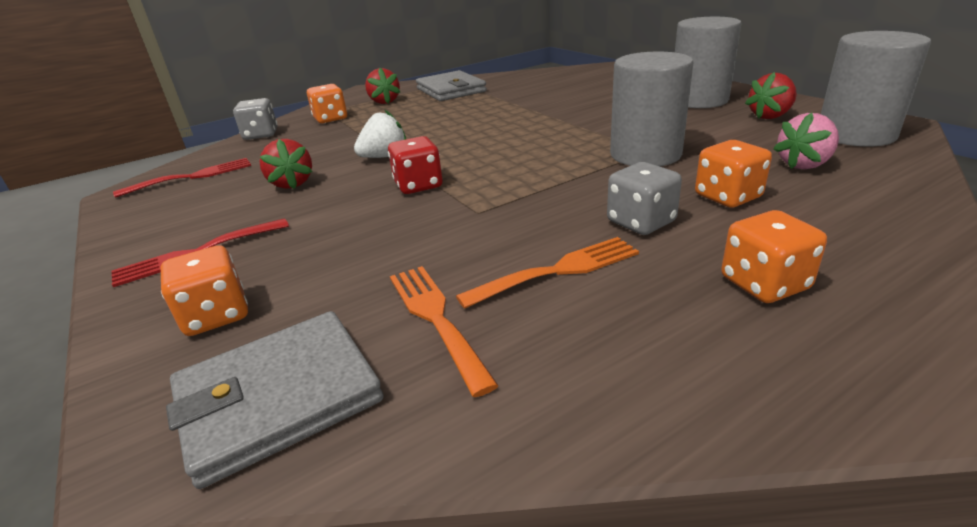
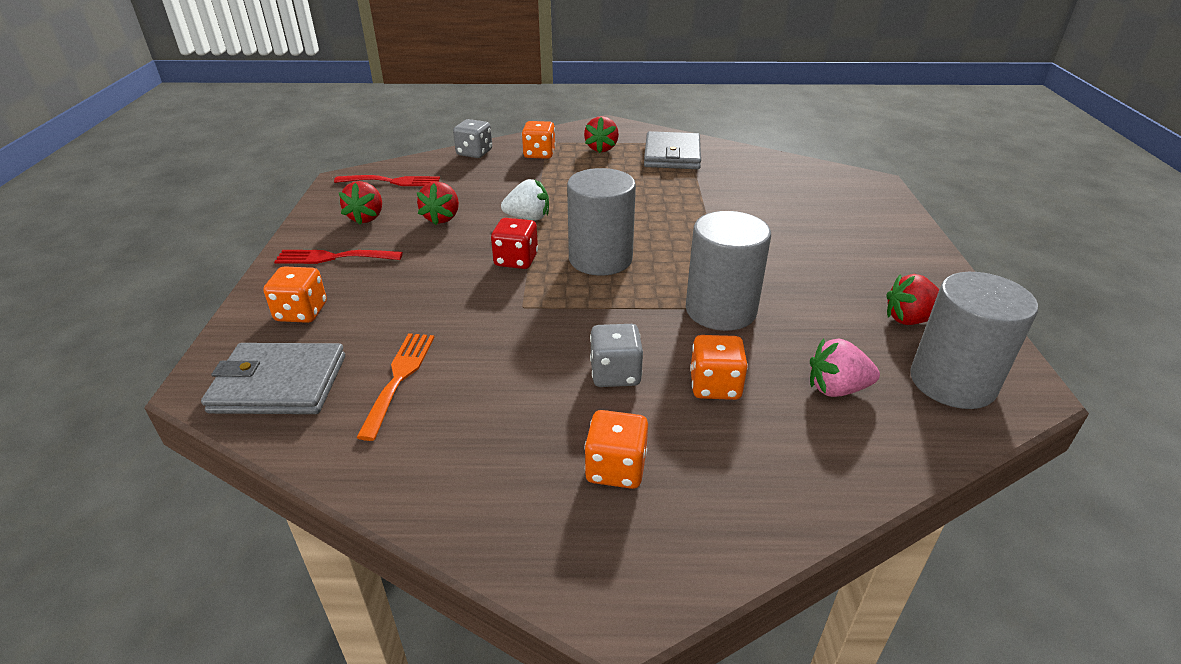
camera: 30 degrees right, 5 degrees up
(197, 210) = (366, 218): none -> red strawberry
(558, 271) = (506, 383): orange fork -> none
(698, 100) = (875, 267): grey cylinder -> grey cylinder (600, 259)

